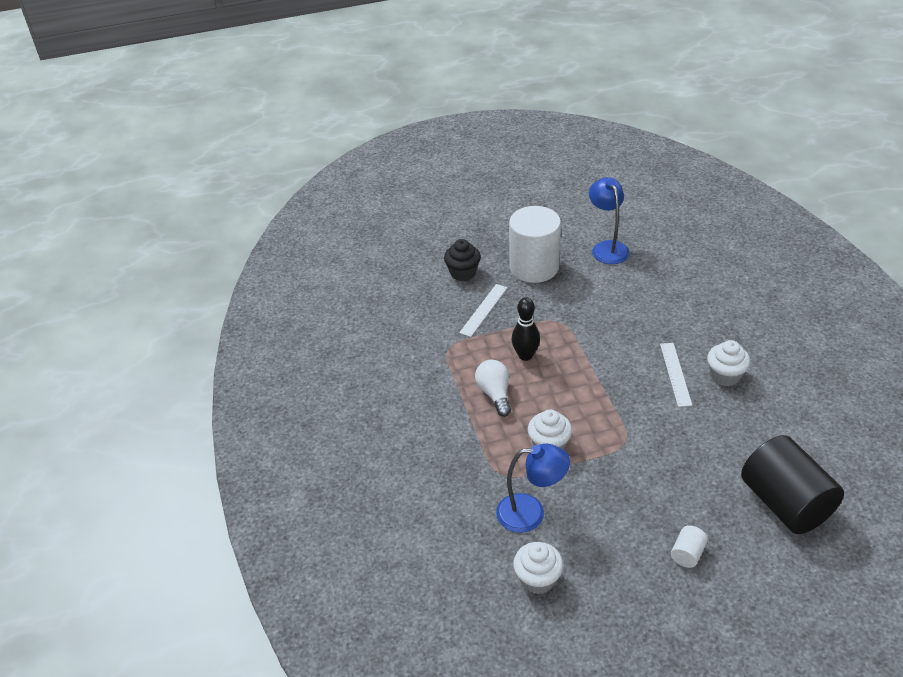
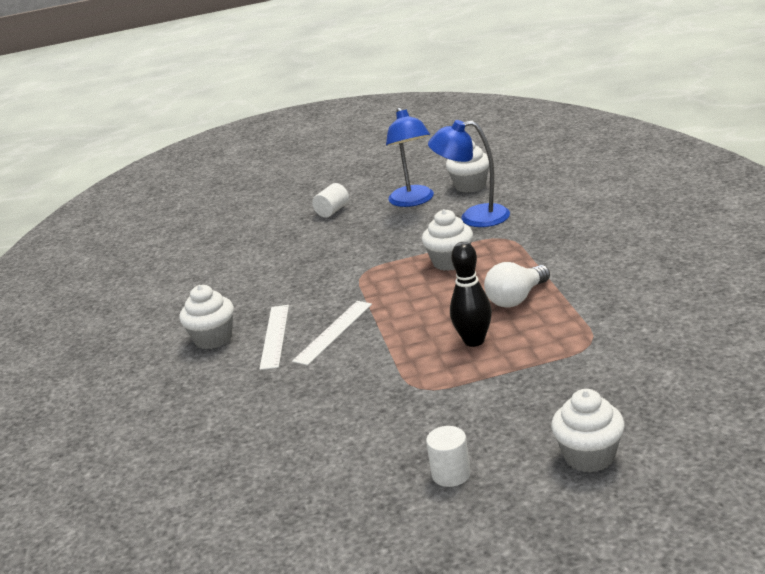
camera: 175 degrees left, 15 degrees down
(463, 273) = (589, 456): black cupcake -> white cupcake
(483, 310) = (542, 396): white ruler -> white ruler (333, 332)
(494, 394) = (516, 298): white light bulb -> white light bulb turned 60 degrees clockwise
(534, 267) = (451, 474): white cylinder -> white cylinder, size x0.41
(607, 247) = (301, 521): blue lamp -> blue lamp (413, 201)
(785, 503) = (223, 246): black cylinder -> none

